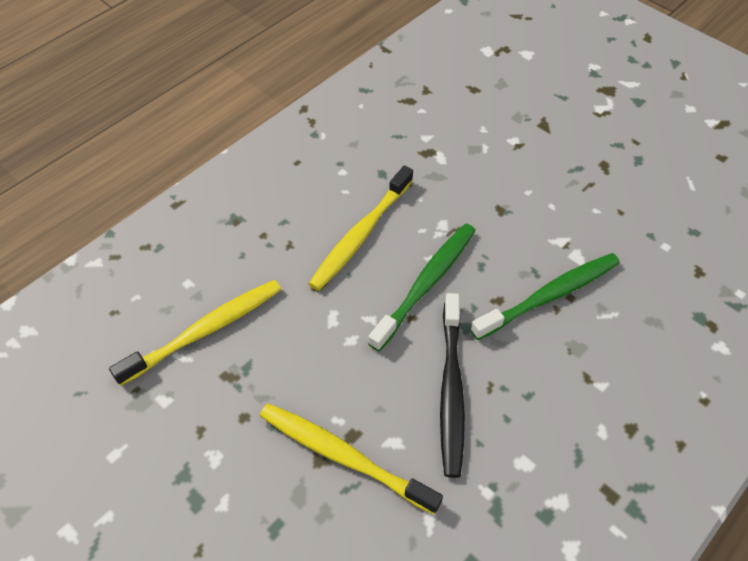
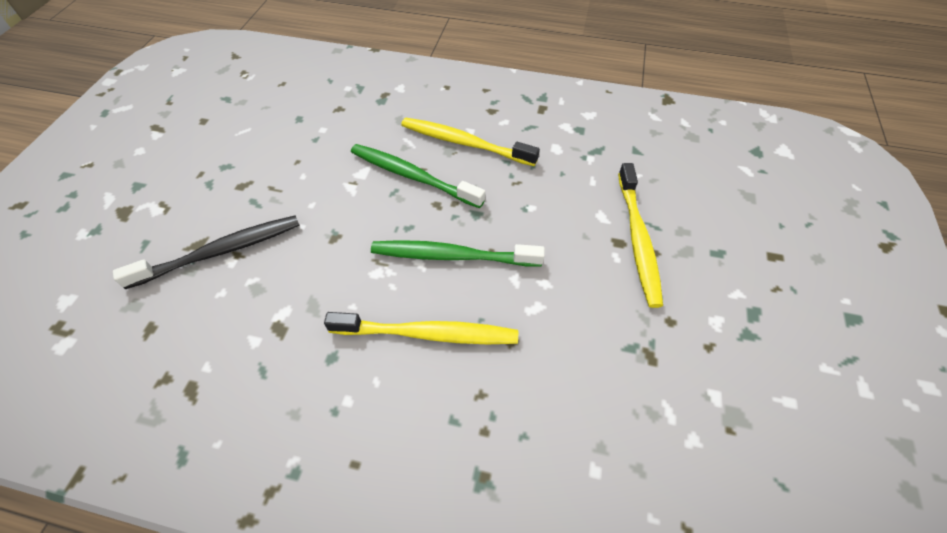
camera: 120 degrees left, 0 degrees up
(204, 331) = (630, 409): yellow toothbrush -> yellow toothbrush (465, 143)
(451, 389) = (535, 202): black toothbrush -> black toothbrush (219, 252)

